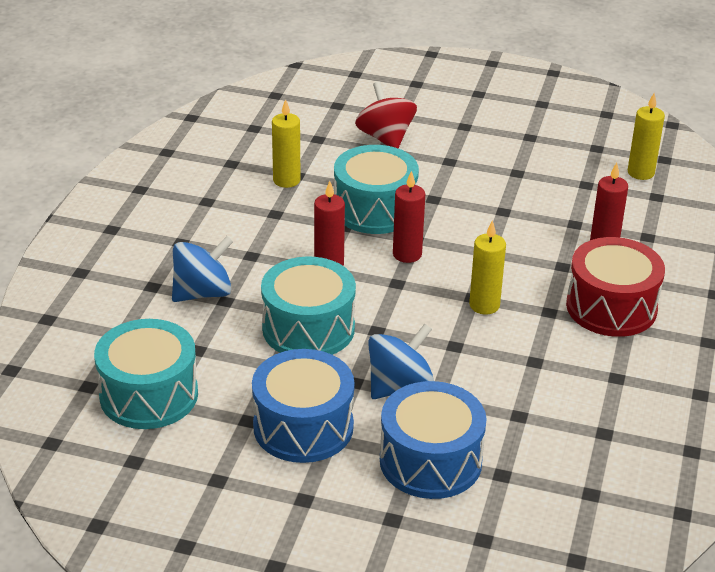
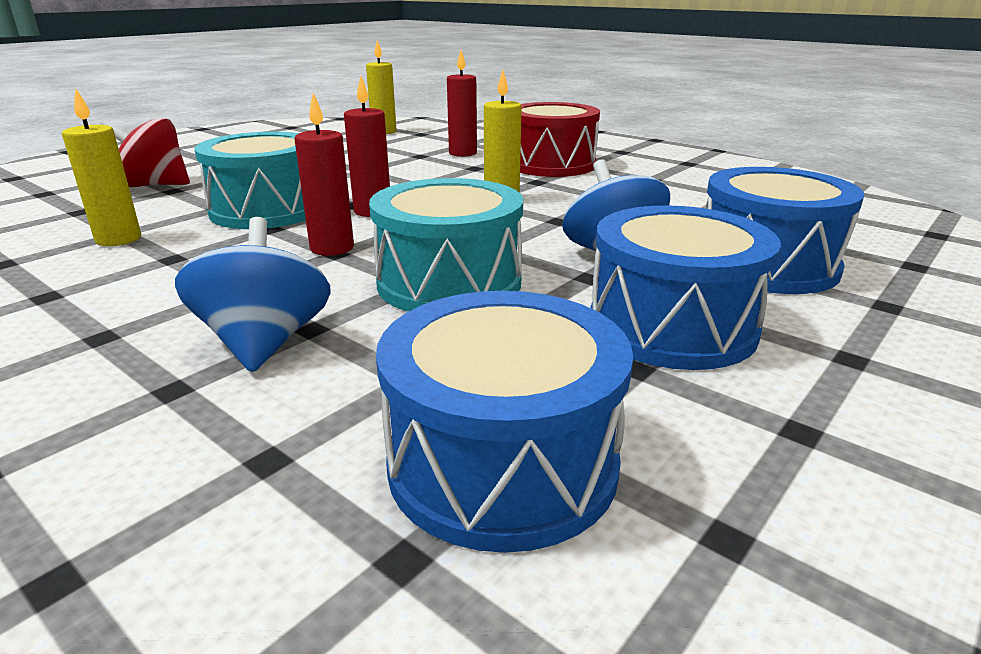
camera: 65 degrees left, 10 degrees down
(149, 395) = (502, 463): turquoise drum -> blue drum

